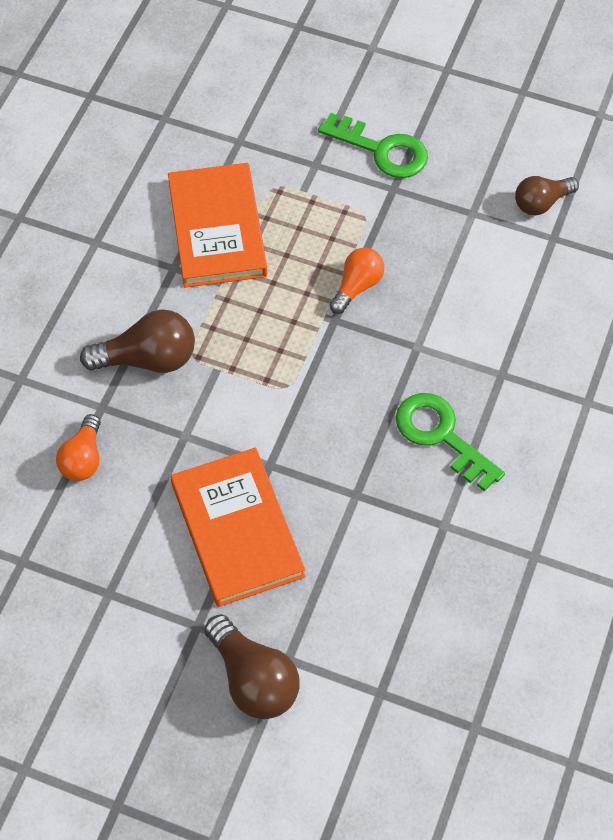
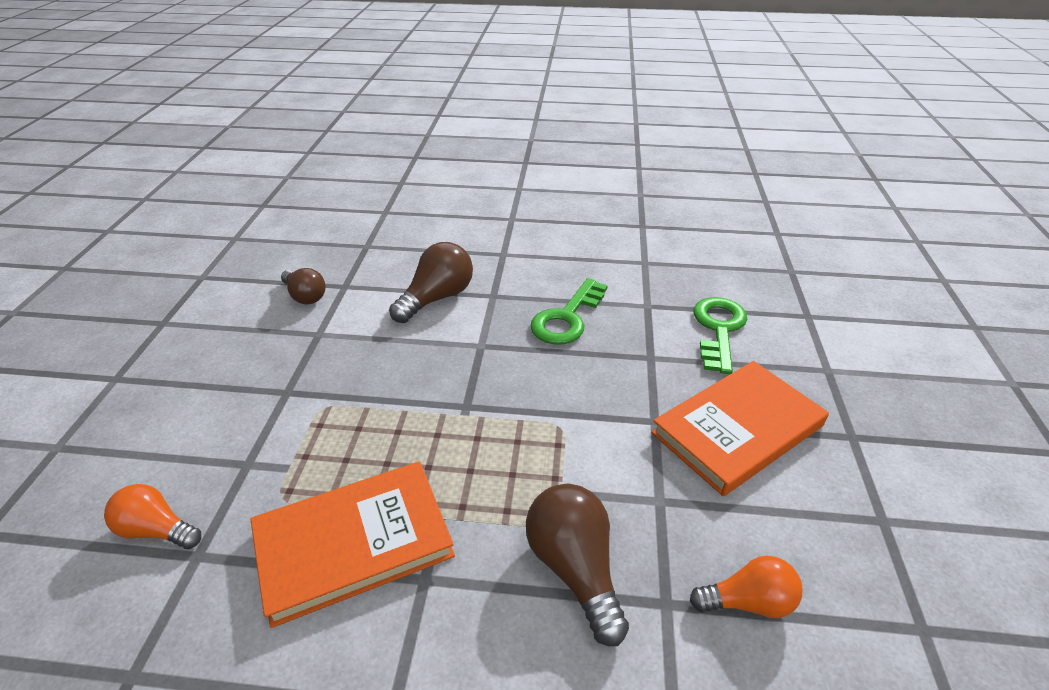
camera: 105 degrees left, 20 degrees down
(253, 680) = (864, 386): brown light bulb -> brown light bulb (437, 298)
(357, 286) = (420, 396): orange light bulb -> orange light bulb (157, 530)
(381, 150) = (229, 410): green key -> green key (718, 329)

